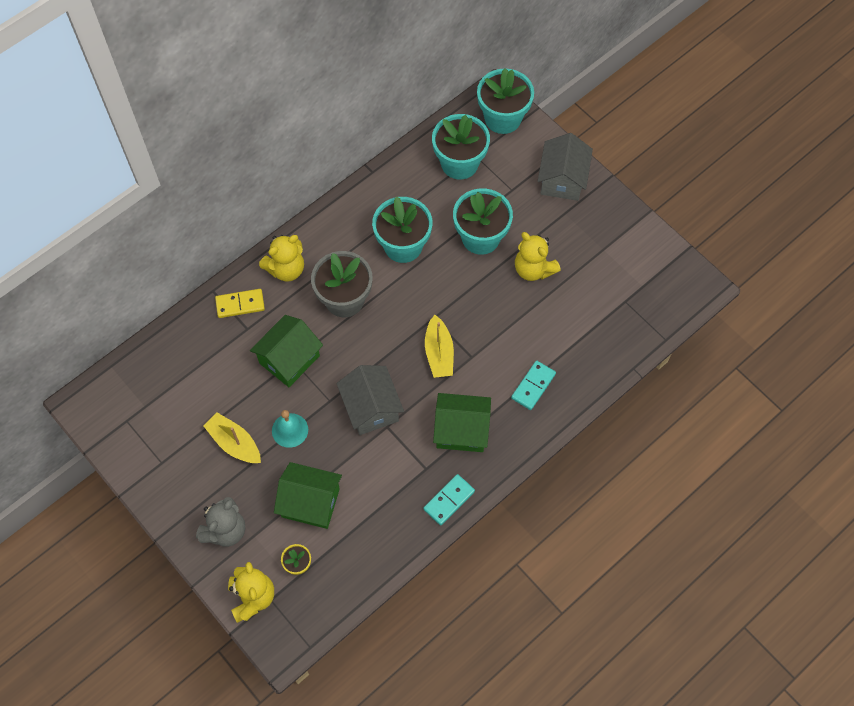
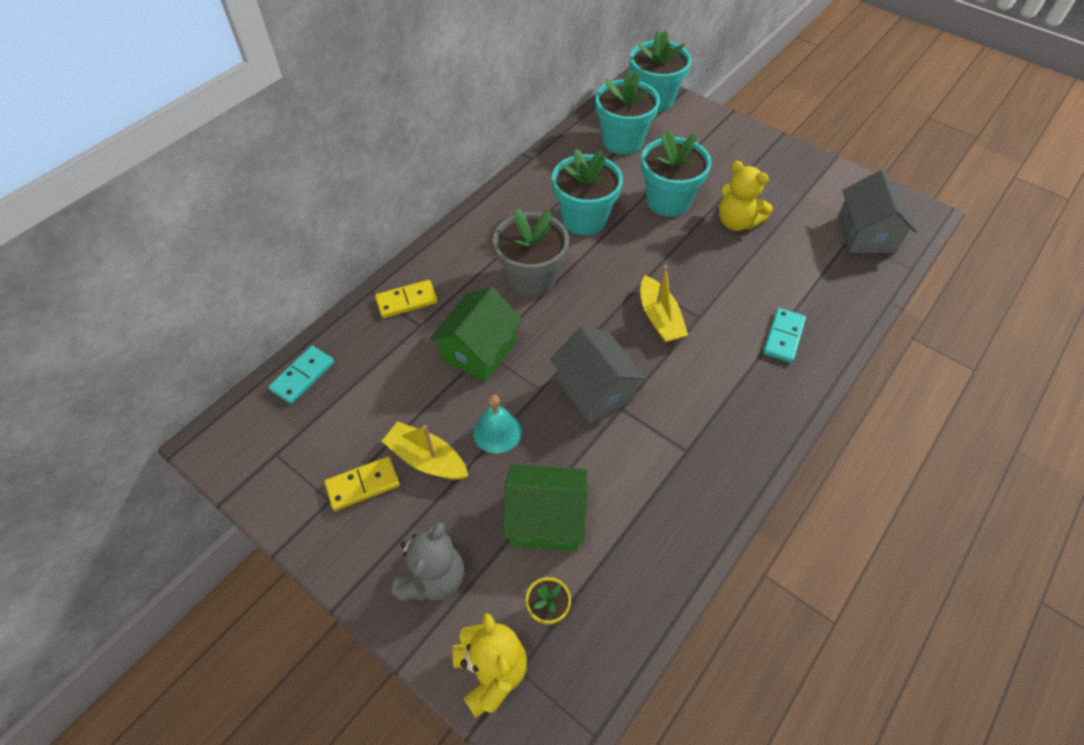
camera: 10 degrees left, 10 degrees down
(186, 455) = (363, 485): none -> yellow domino
(286, 269) = (455, 258): yellow teddy bear -> none
(449, 500) = (729, 486): turquoise domino -> turquoise domino (303, 376)
(461, 430) = (715, 398): green house -> none
(562, 180) = (735, 141): grey house -> grey house (865, 234)

